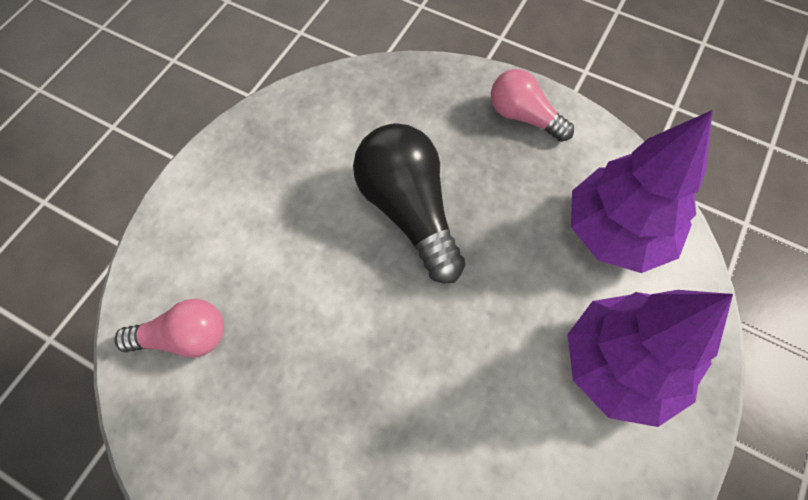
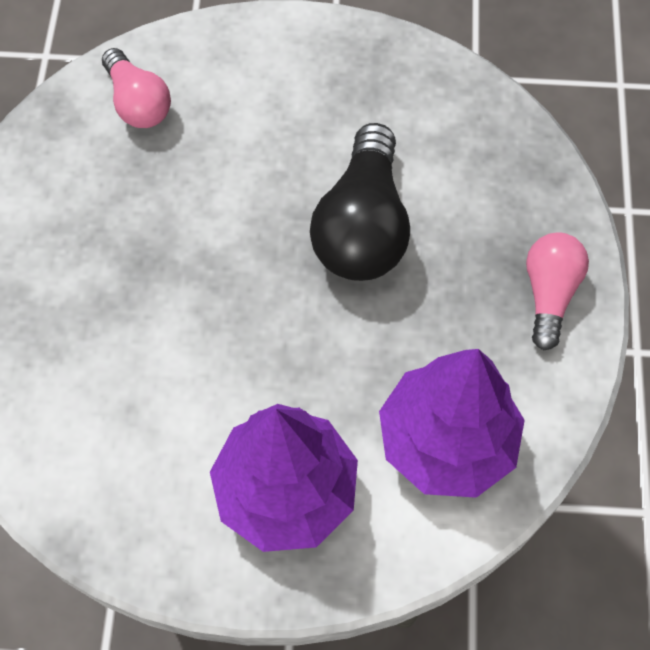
camera: 65 degrees right, 0 degrees up
(409, 210) = (362, 227): black light bulb -> black light bulb turned 150 degrees clockwise

